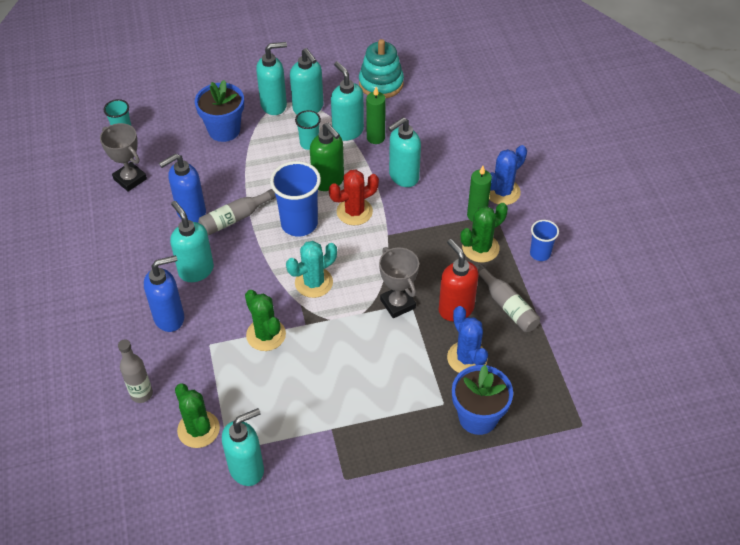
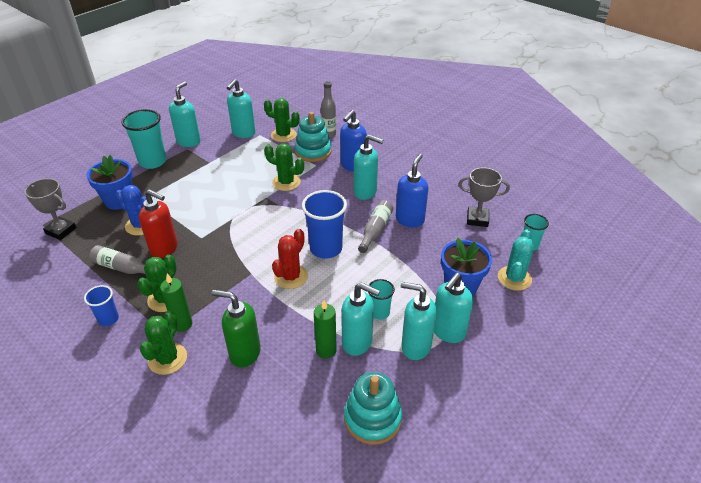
camera: 145 degrees right, 10 degrees down
(190, 371) = (313, 151): none -> turquoise stacking toy
(314, 282) = (281, 219): turquoise cactus -> turquoise cactus (514, 278)
(328, 181) = (333, 289): green soap dispenser -> green soap dispenser (244, 353)
(397, 304) = (210, 233): grey trophy -> grey trophy (61, 231)
(403, 177) = (271, 326): turquoise soap dispenser -> turquoise soap dispenser (189, 141)
(404, 476) = (152, 162): none -> turquoise cup
(502, 192) = (167, 359): blue cactus -> green cactus

